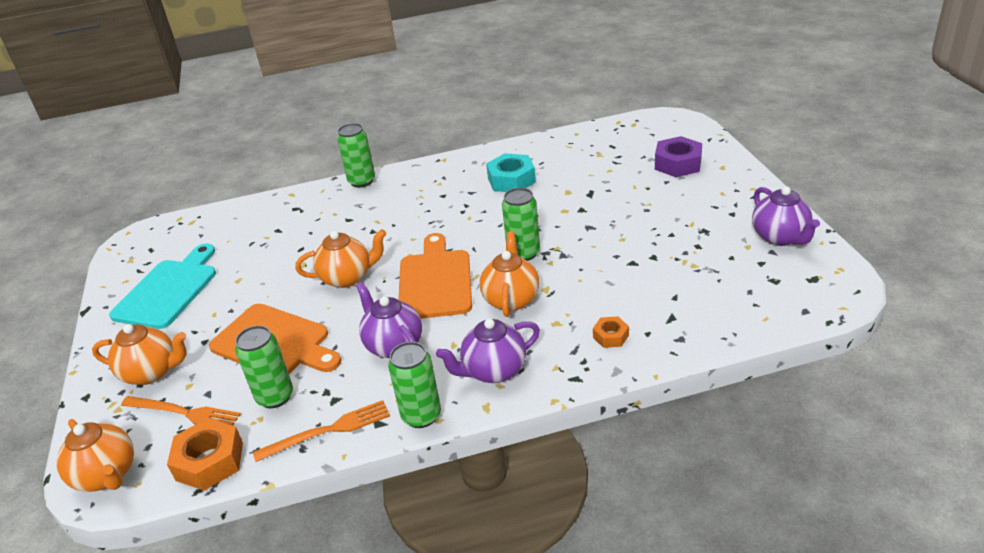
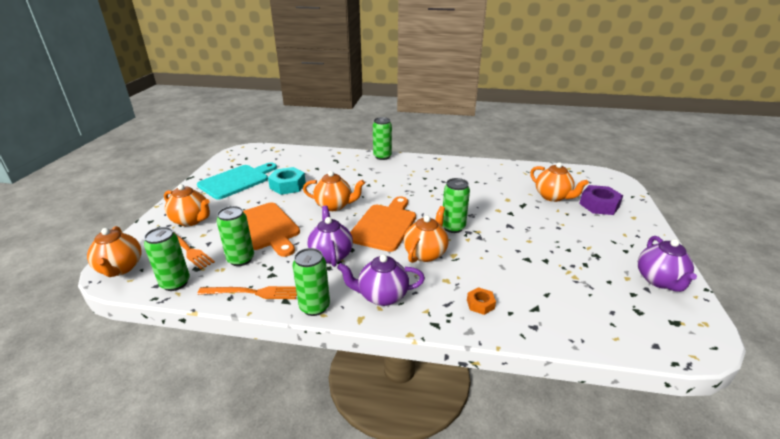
camera: 20 degrees right, 5 degrees down
(209, 461) = (175, 283): orange nut -> green can
(511, 180) = (474, 182): turquoise nut -> turquoise nut (288, 186)
(619, 170) = (553, 197): none -> orange teapot

